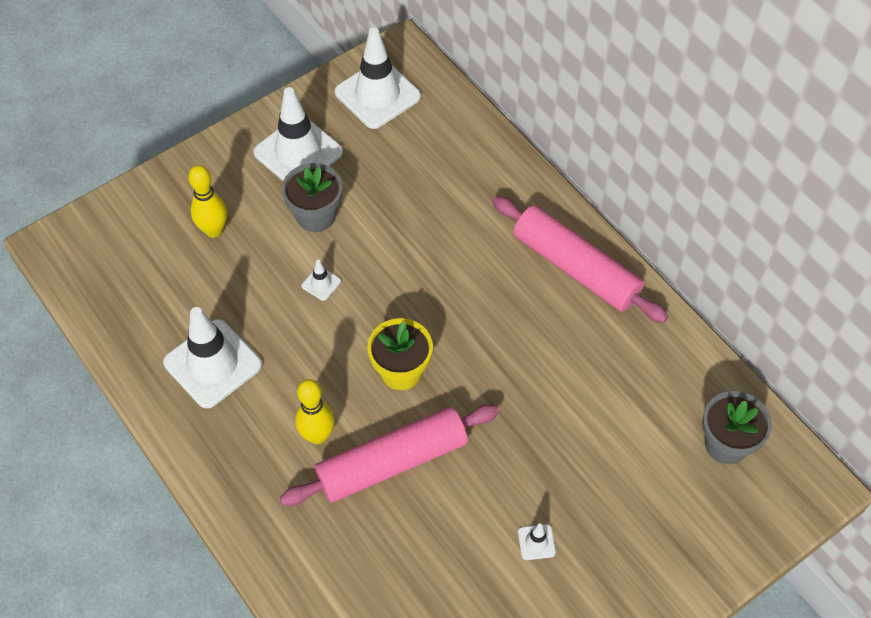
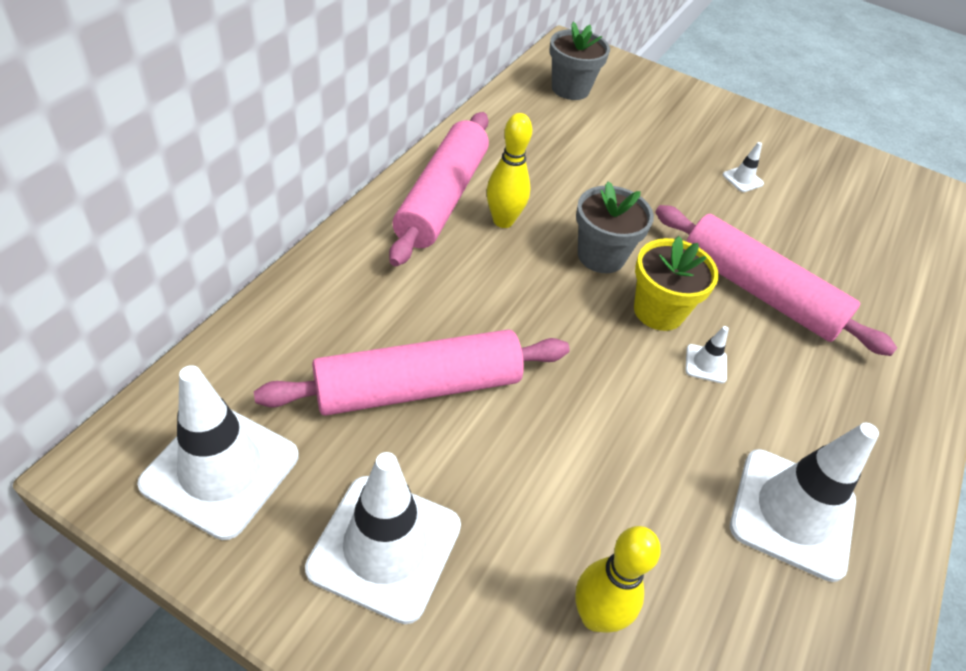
camera: 120 degrees left, 10 degrees down
(316, 216) = (495, 474): grey flower pot -> grey flower pot (601, 256)
(317, 435) = (785, 363): yellow bowling pin -> yellow bowling pin (503, 221)
(321, 283) = (599, 428): white traffic cone -> white traffic cone (706, 364)
(394, 196) = (418, 387): none -> pink rolling pin

